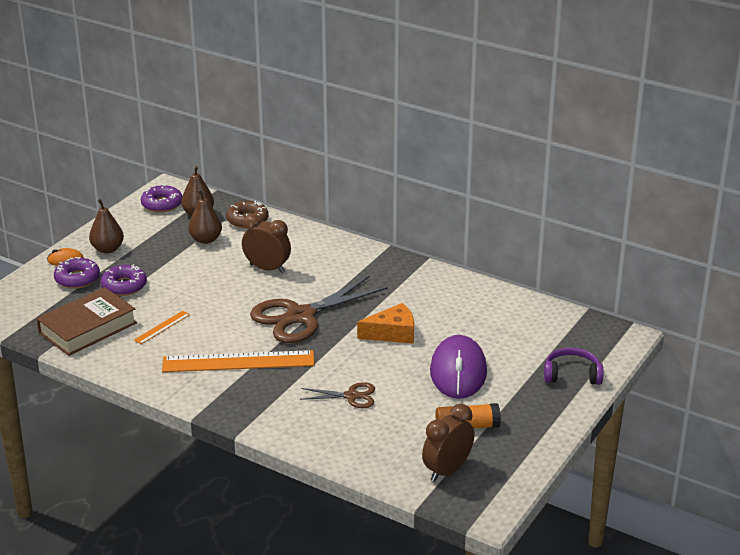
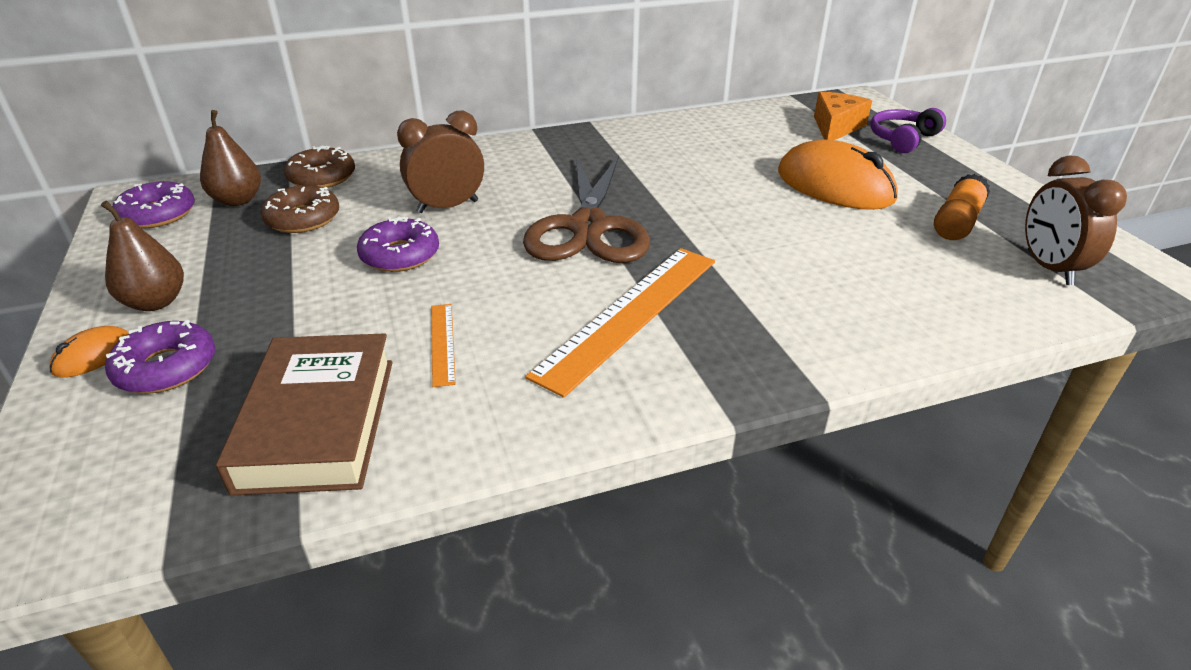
camera: 50 degrees left, 5 degrees up
(124, 286) = (275, 330): purple donut -> purple donut (400, 255)
(206, 239) = (303, 219): brown pear -> brown donut
(351, 396) = (817, 265): brown scissors -> none
(392, 333) = (708, 190): orange cheese -> orange cheese (836, 127)
(458, 372) = (834, 186): purple mouse -> orange mouse

